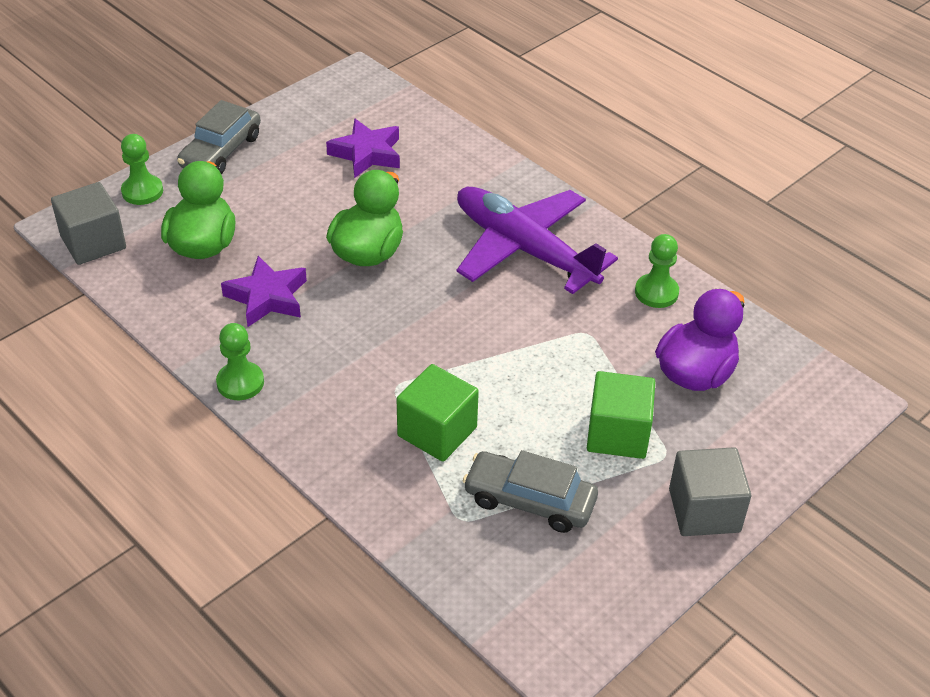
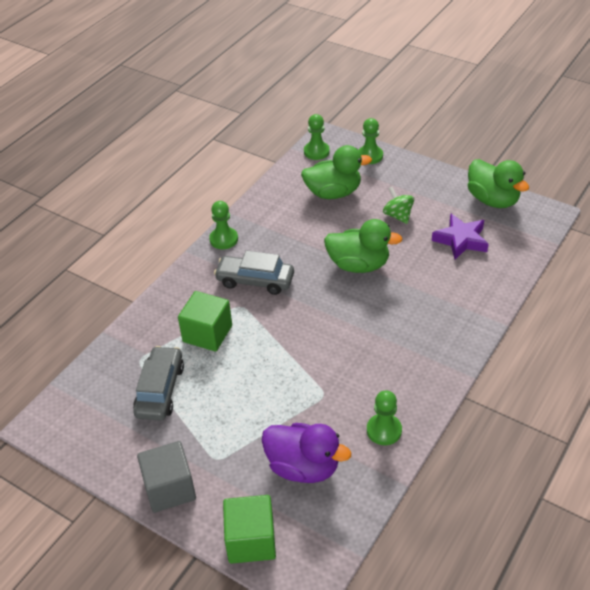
camera: 80 degrees right, 0 degrees up
(93, 242) = (316, 152): grey cube -> green pawn
(221, 151) = (425, 175): grey car -> grey car (255, 280)
(267, 297) = (298, 231): purple star -> none
(289, 195) = (398, 216): none -> green spinning top
(306, 109) = (492, 200): none -> green duck
(524, 249) = (398, 344): purple plane -> none
(617, 434) = (229, 428): green cube -> green cube (251, 540)

